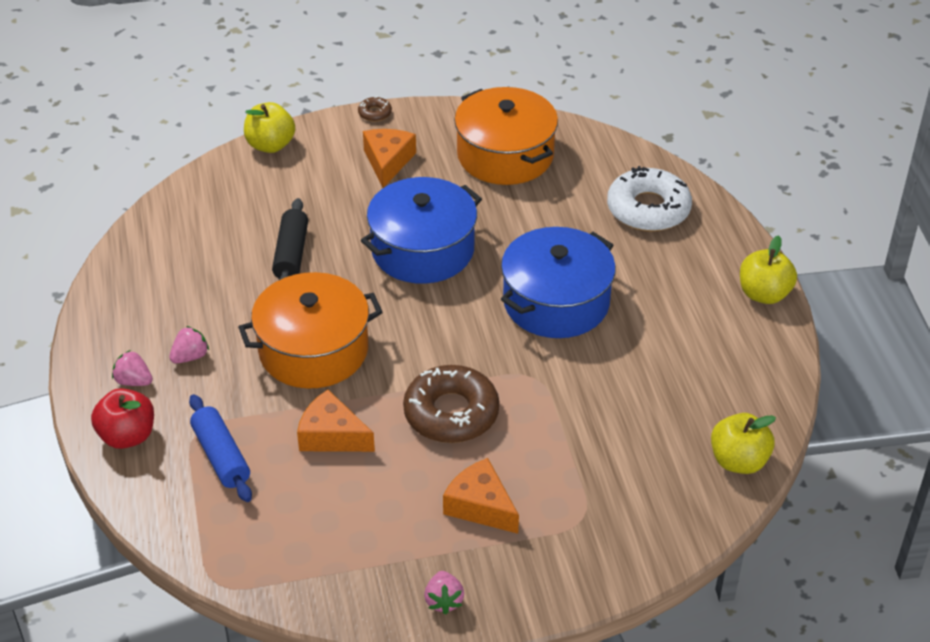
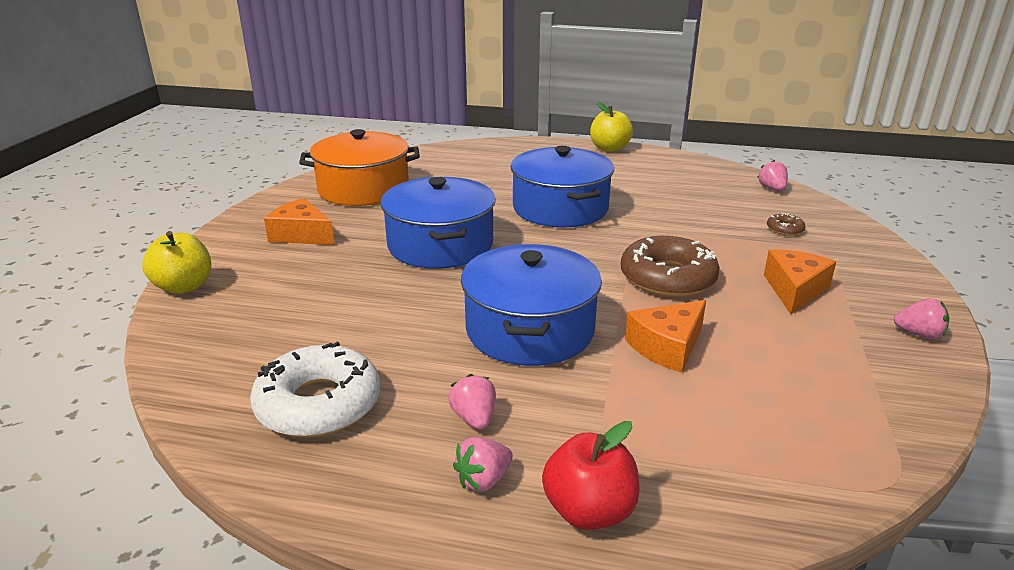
camera: 65 degrees left, 15 degrees down
(221, 456) = (666, 431): blue rolling pin -> none
(291, 254) = (369, 311): black rolling pin -> none
(313, 350) = (530, 330): orange pot -> blue pot
(375, 113) = (225, 226): brown donut -> brown donut (785, 229)
(480, 506) = (794, 290): orange cheese -> orange cheese turned 135 degrees clockwise
(648, 209) = (488, 159): white donut -> white donut (318, 404)
(738, 461) = (772, 189): yellow apple -> pink strawberry

